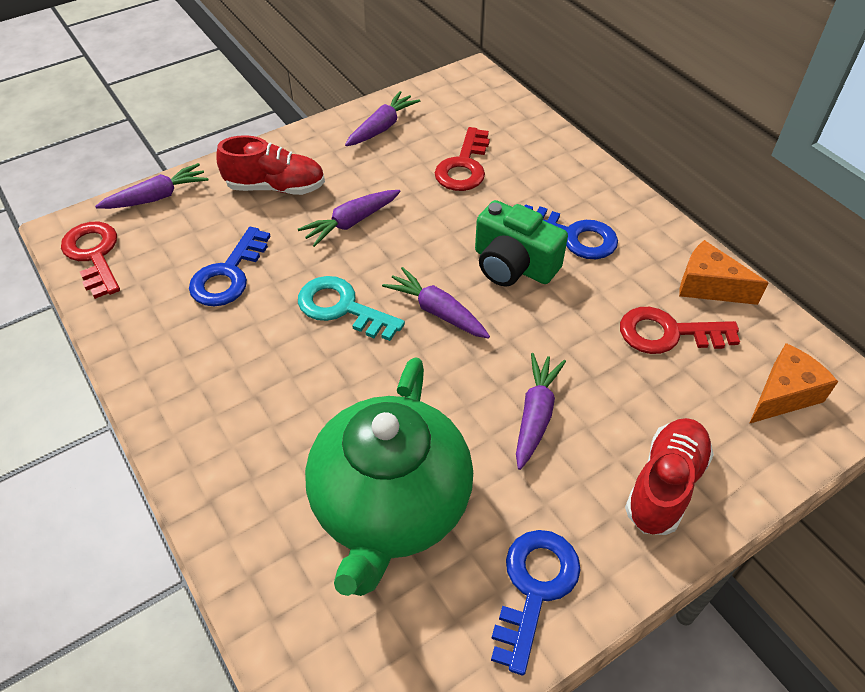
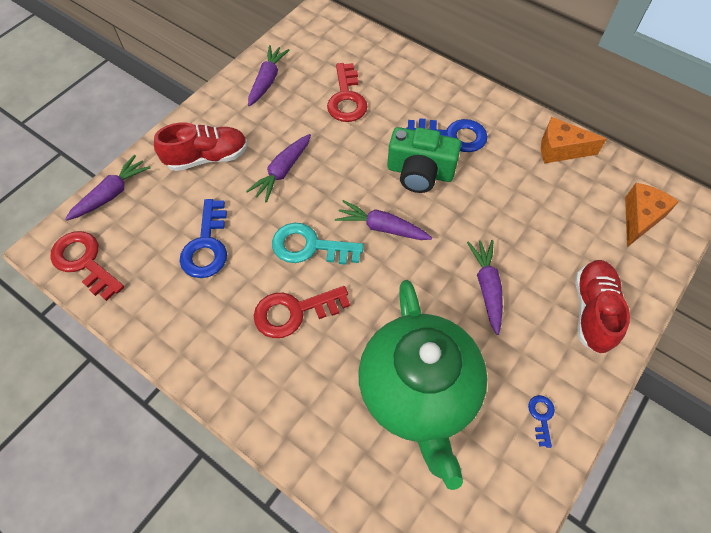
camera: 20 degrees left, 10 degrees up
(534, 588) = (541, 417): blue key -> blue key, size x0.48
(668, 333) = (548, 195): red key -> red key (294, 312)

